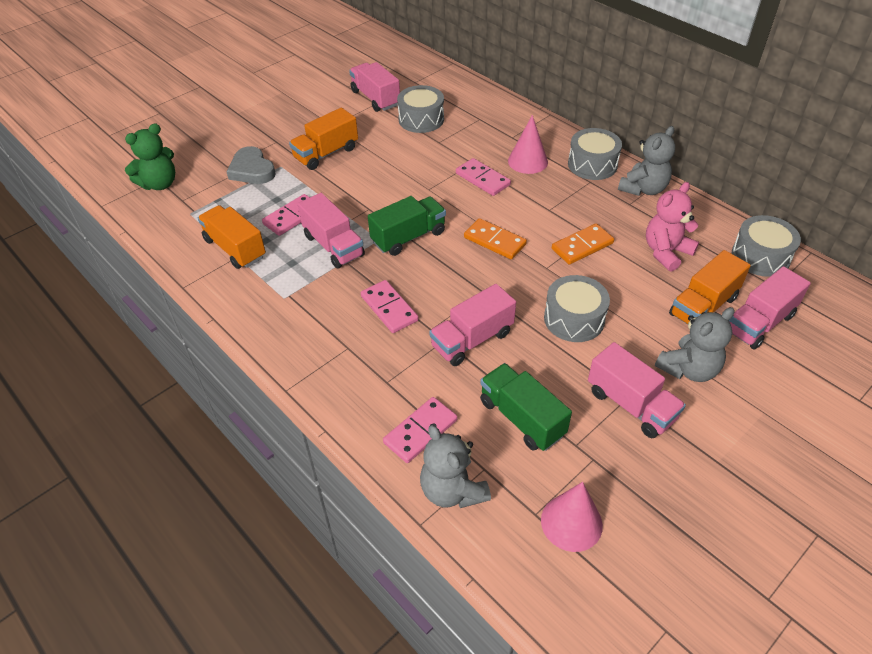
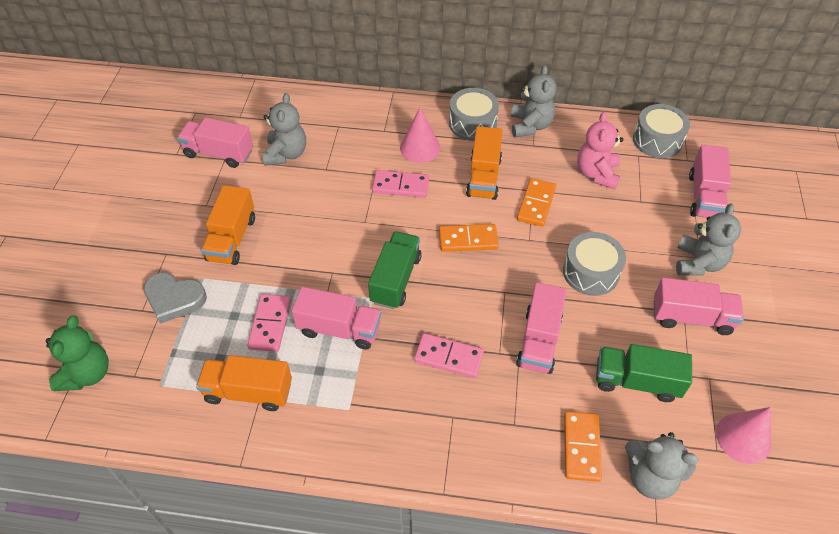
camera: 40 degrees left, 5 degrees up
(420, 431) = (581, 447): pink domino -> orange domino
(421, 119) = (286, 154): grey drum -> grey teddy bear
(703, 306) = (660, 205): orange truck -> orange truck (483, 177)

